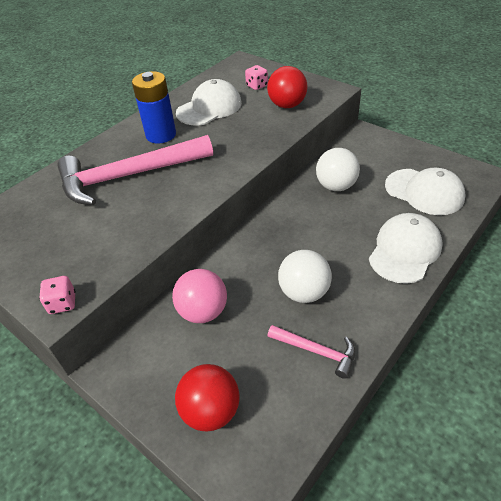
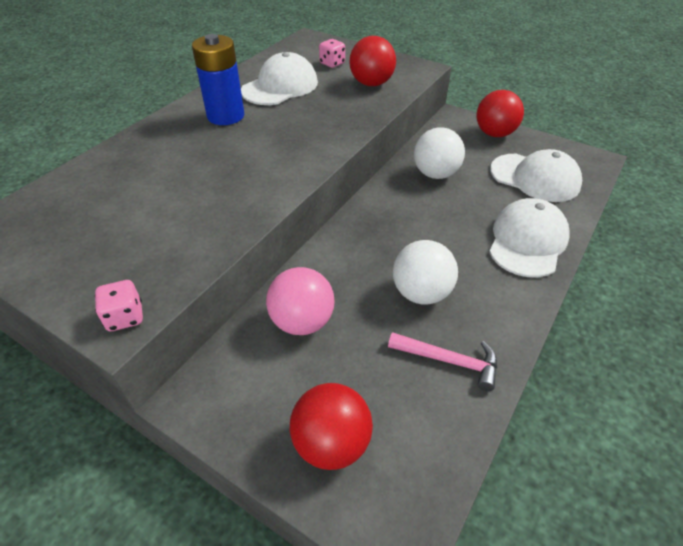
camera: 10 degrees left, 0 degrees up
(129, 176) = (192, 162): pink hammer -> none
(396, 149) = (494, 133): none -> red ball

